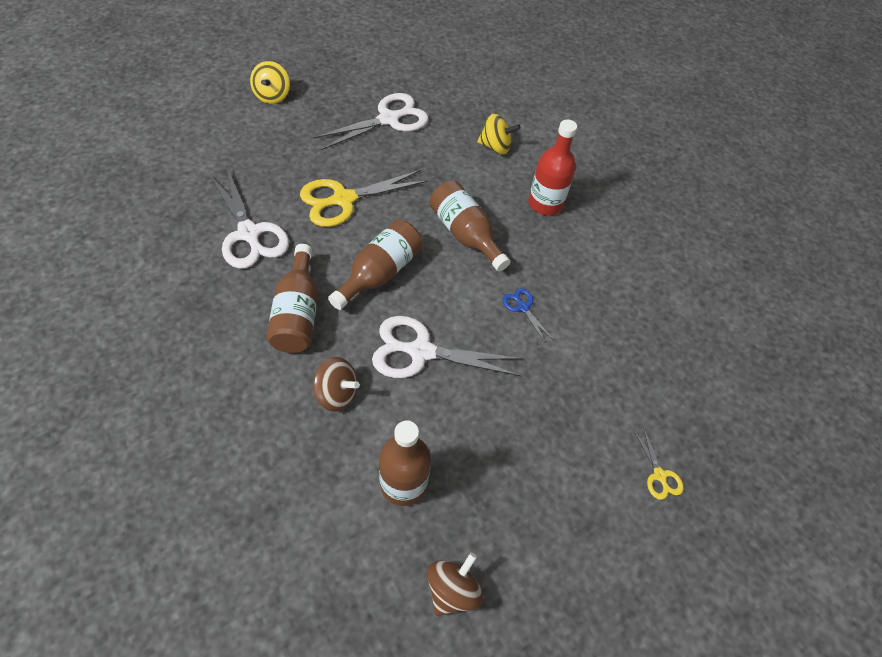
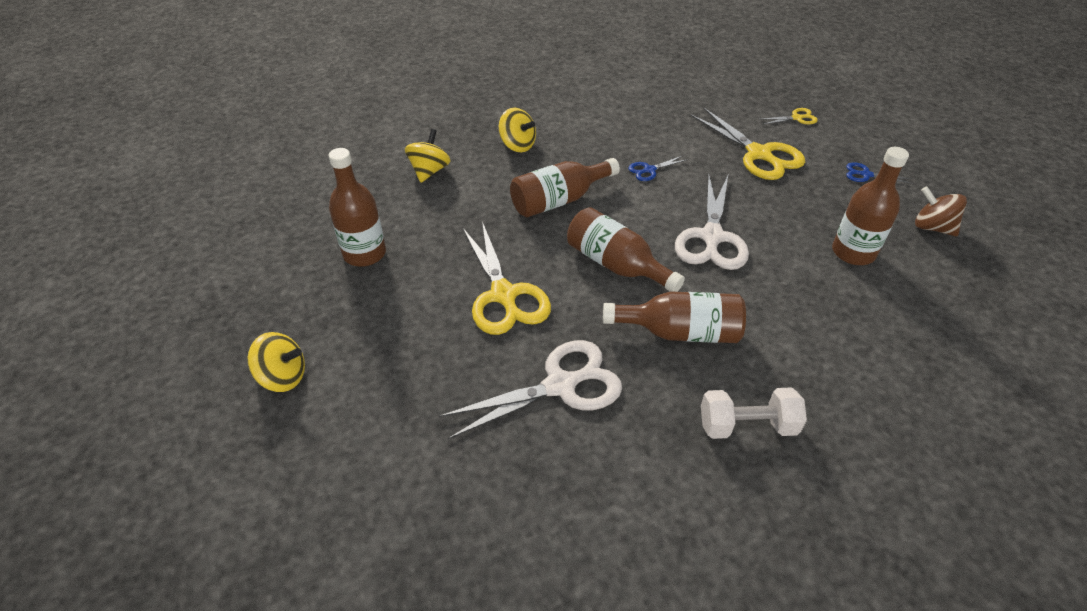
camera: 80 degrees left, 10 degrees down
(195, 349) = (747, 426): none -> white dumbbell
(336, 393) = (774, 298): brown spinning top -> none
(389, 119) = (364, 254): white scissors -> brown bottle
(545, 204) = (517, 145): red bottle -> yellow spinning top
(549, 535) = (866, 175): none -> blue scissors
(570, 417) = (759, 154): none -> yellow scissors

